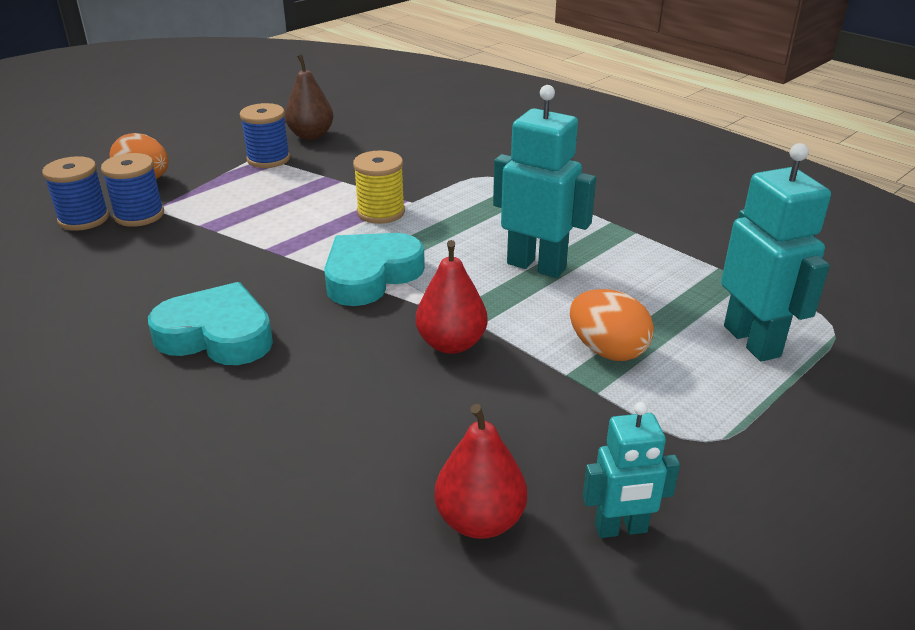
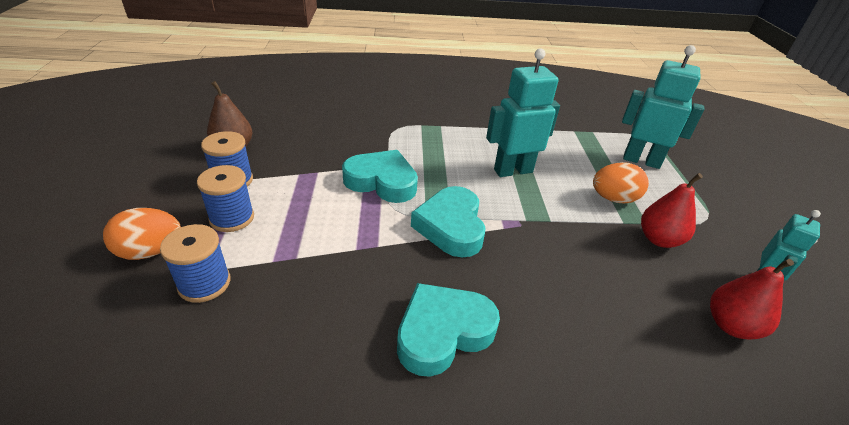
camera: 50 degrees left, 5 degrees up
(84, 219) = (152, 319): blue spool -> blue spool (232, 218)
(381, 212) = (382, 181): yellow spool -> turquoise heart
(451, 344) = (559, 241): red pear -> red pear (659, 239)

